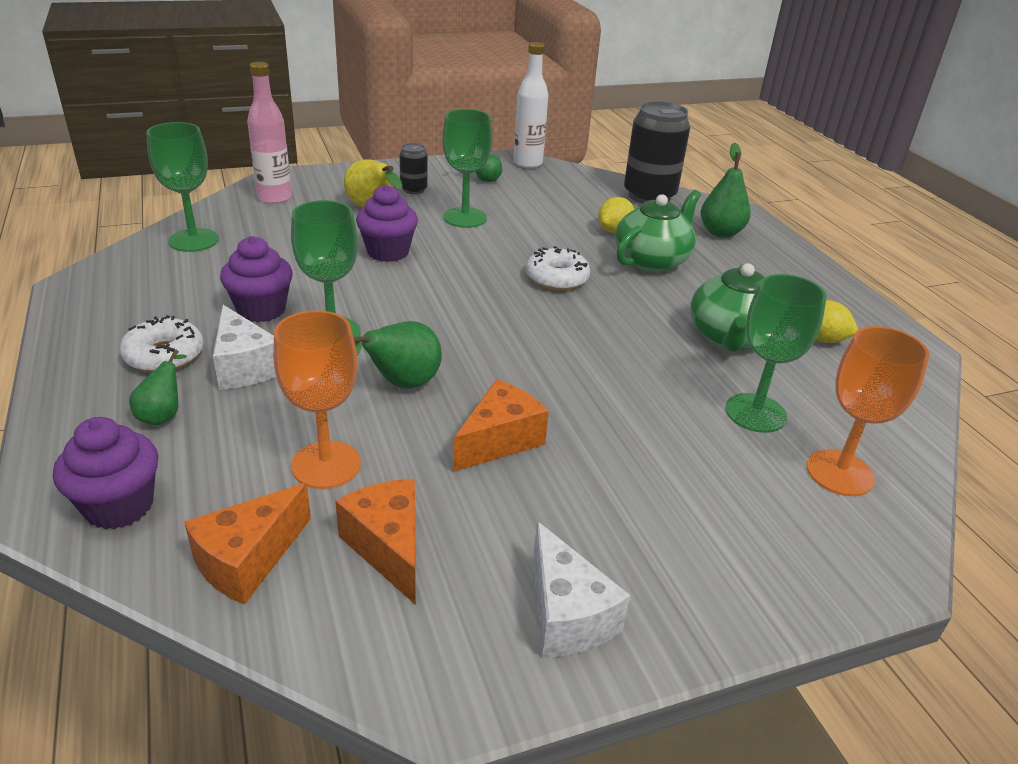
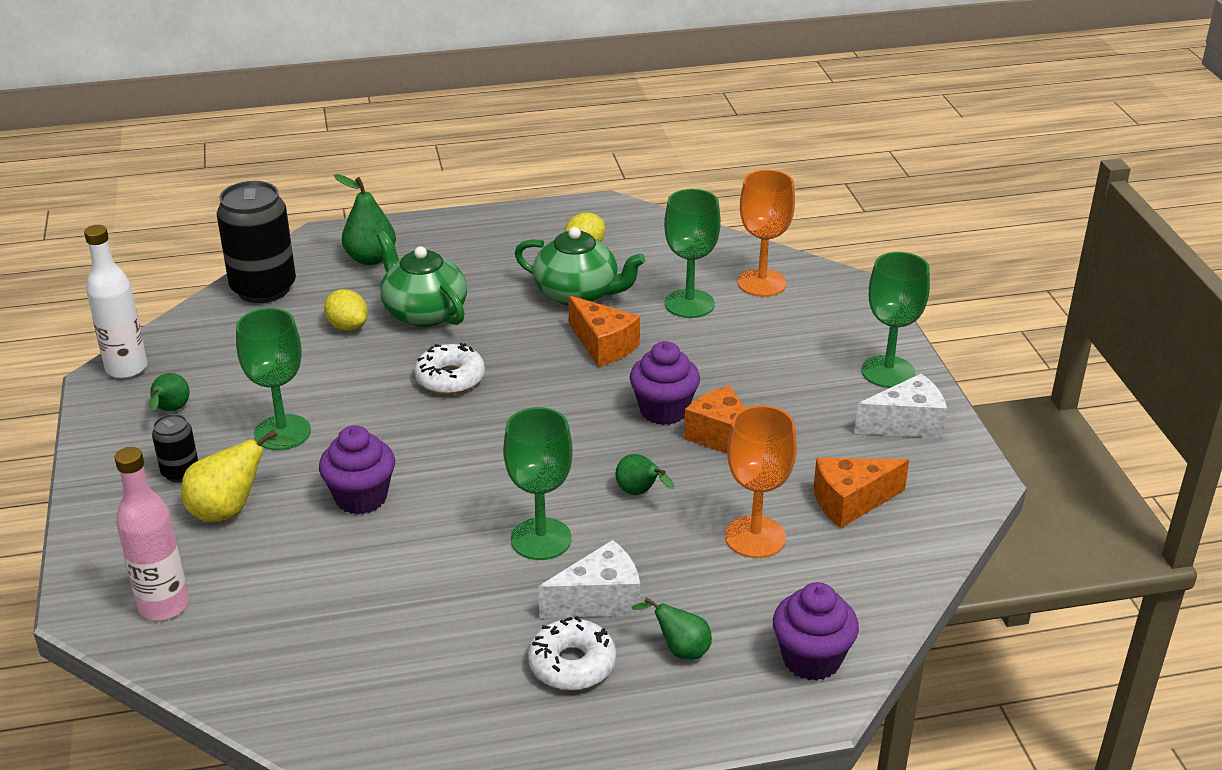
camera: 80 degrees left, 0 degrees up
(193, 240) = (285, 675): green goblet -> green goblet (888, 372)
(248, 560) = (869, 575): orange cheese -> orange cheese (603, 345)
(261, 310) = (484, 596): purple cupcake -> purple cupcake (664, 410)
(400, 385) = (640, 493): green pear -> green pear, size x0.63

